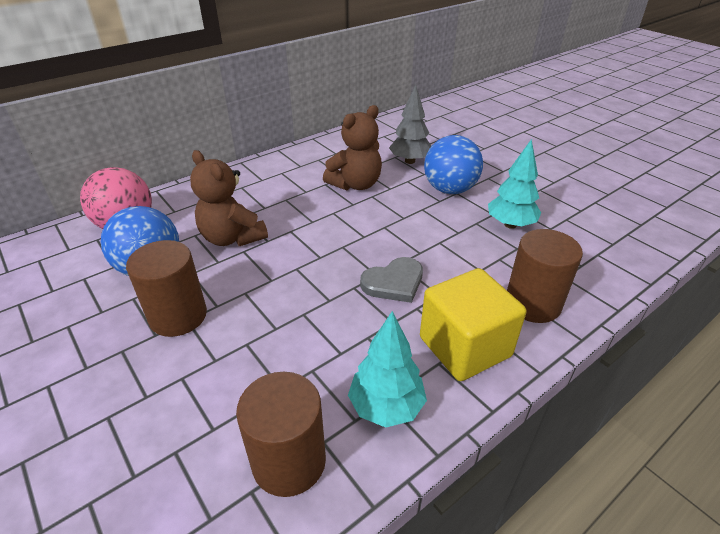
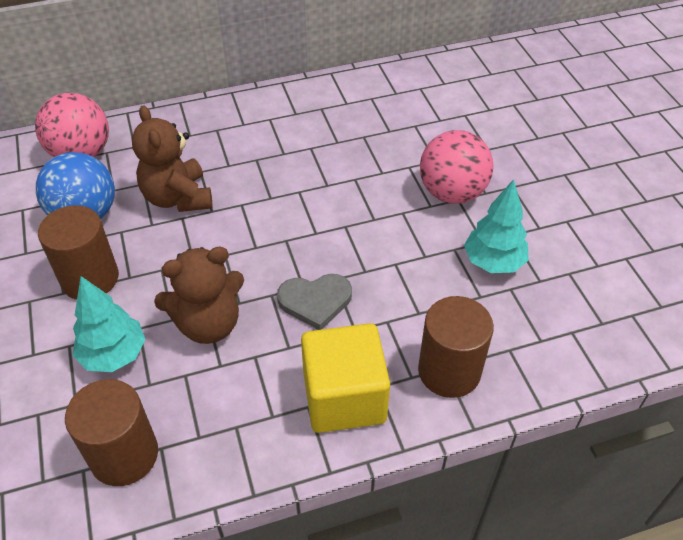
camera: 20 degrees right, 10 degrees up
(355, 184) = (345, 157): brown teddy bear -> brown teddy bear (208, 324)
(386, 406) = (233, 434): turquoise tree -> turquoise tree (114, 355)
(409, 161) = (429, 137): grey tree -> none
(449, 190) = (452, 193): blue ball -> pink ball

